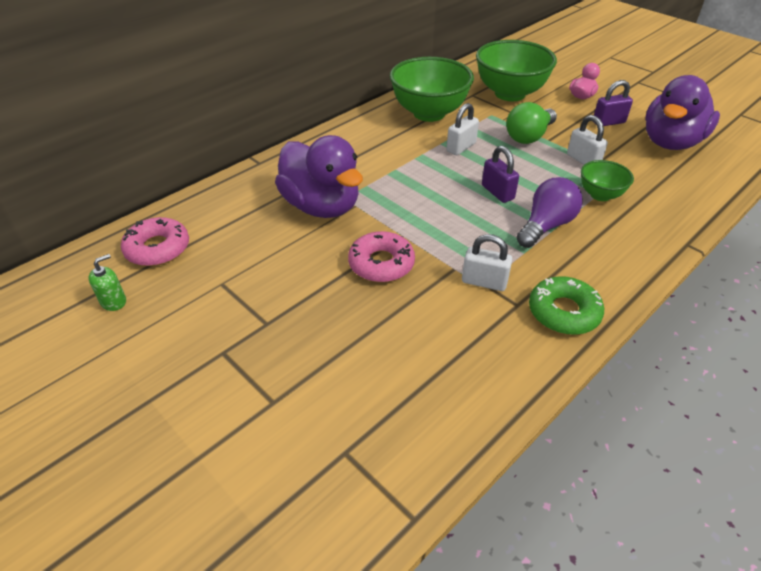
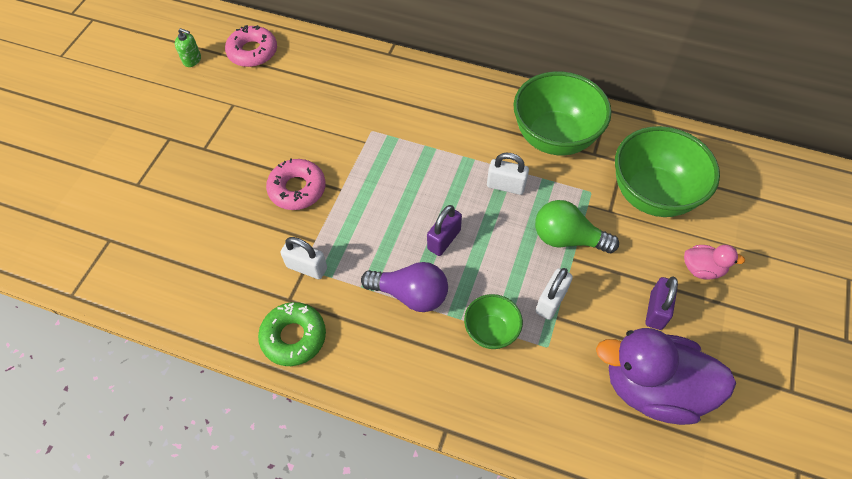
camera: 65 degrees right, 15 degrees up
(321, 206) = (351, 120): purple duck -> none
(484, 282) = (306, 267): white padlock -> white padlock turned 60 degrees counterclockwise
(608, 122) = (656, 310): purple padlock -> purple padlock turned 60 degrees clockwise

